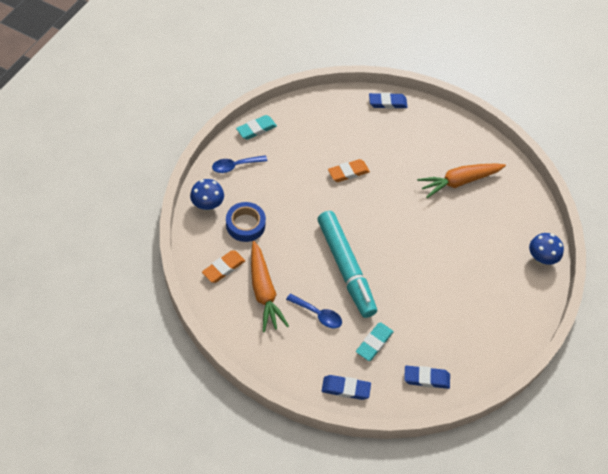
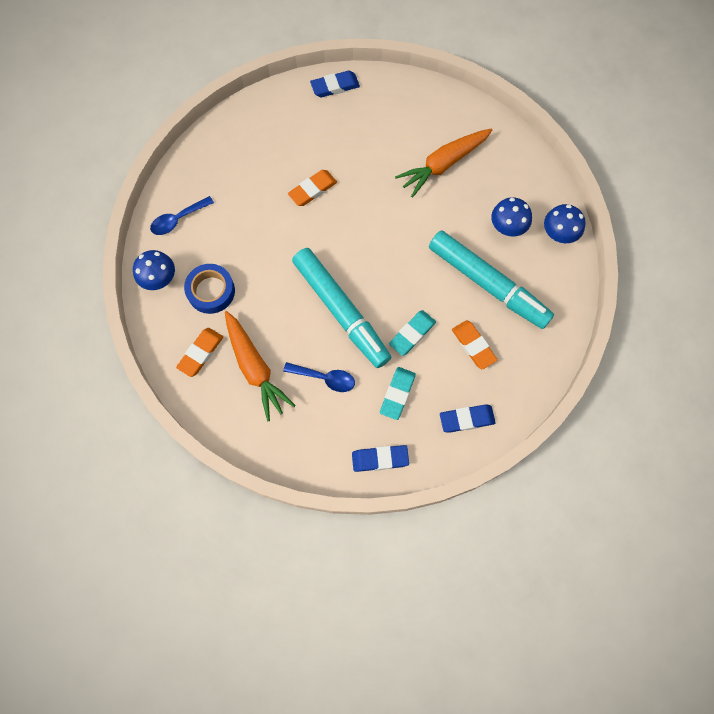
camera: 10 degrees left, 15 degrees up
(256, 129) = (190, 165): turquoise eraser -> turquoise eraser (412, 334)
(447, 323) = (473, 345): none -> orange eraser
(472, 280) = (488, 284): none -> turquoise marker
(499, 242) = (507, 227): none -> blue mushroom

